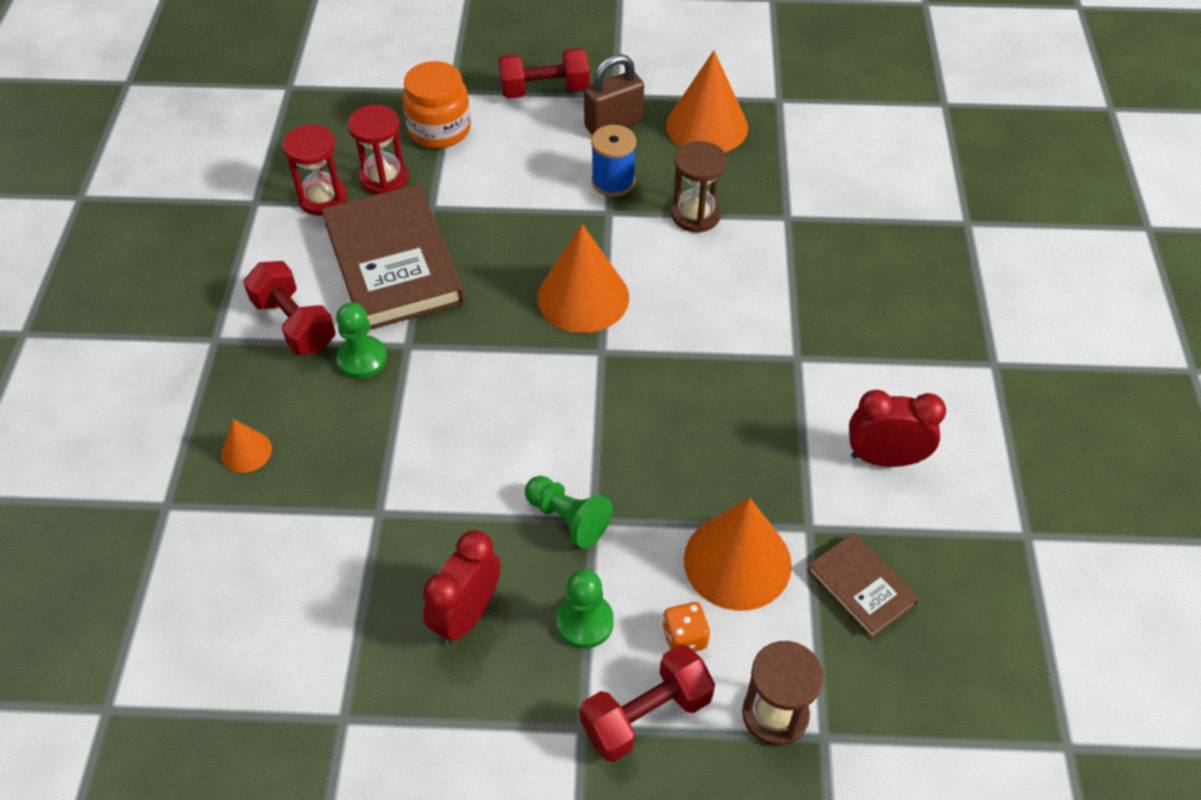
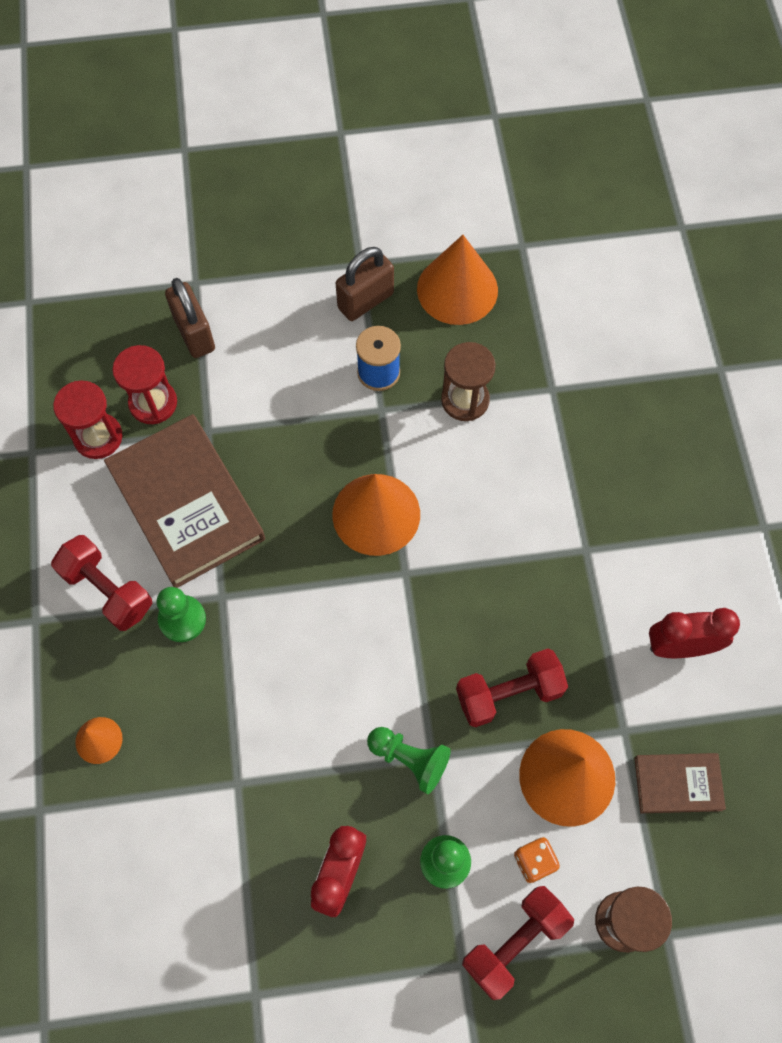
camera: 10 degrees left, 15 degrees up
(439, 129) = (194, 334): orange jar -> brown padlock
(544, 90) = (289, 268): red dumbbell -> red dumbbell (509, 693)
(861, 587) = (677, 783): brown book -> brown book turned 45 degrees counterclockwise

